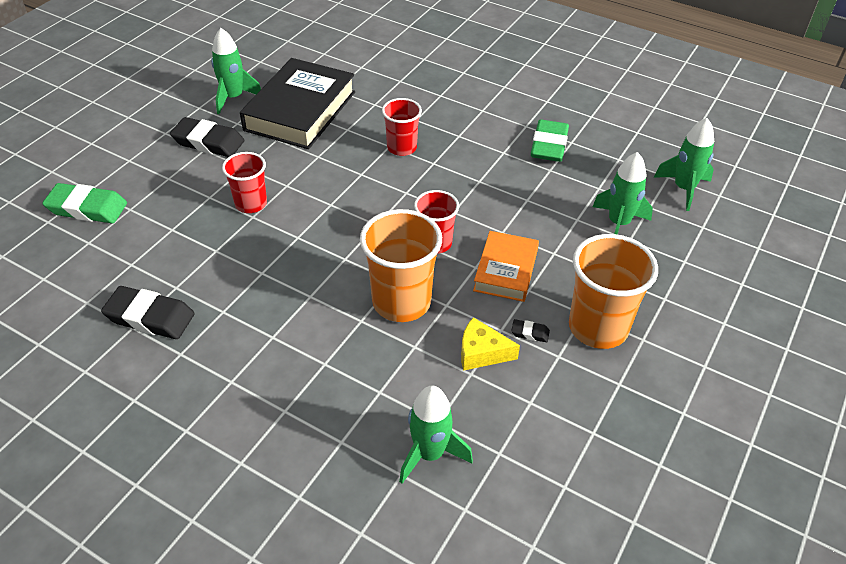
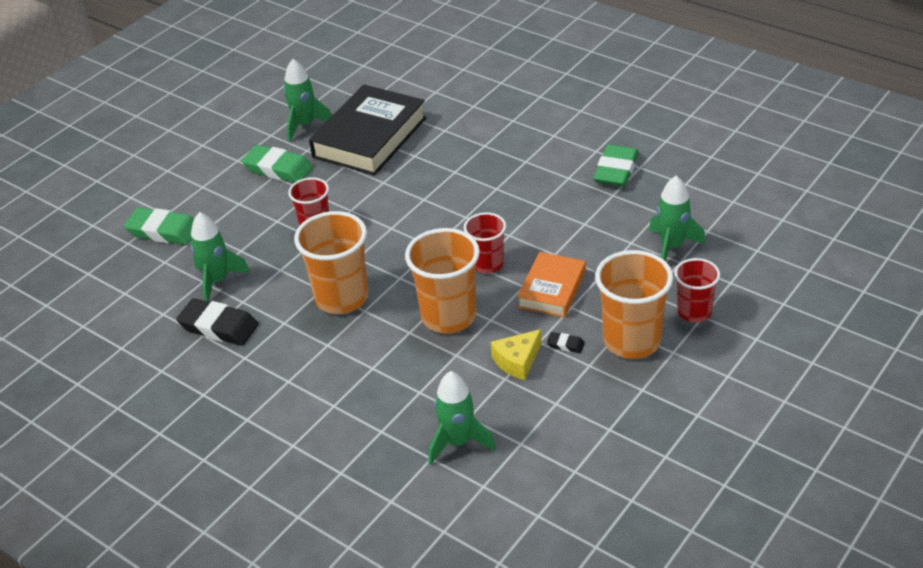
camera: 10 degrees right, 5 degrees down
(208, 142) = (278, 169): black eraser -> green eraser
(284, 282) = (341, 298): none -> orange cup
(402, 148) = (466, 173): red cup -> red cup (694, 312)
(481, 352) = (517, 361): yellow cheese -> yellow cheese turned 60 degrees counterclockwise
(683, 189) = (746, 213): green rocket -> green rocket (217, 281)

